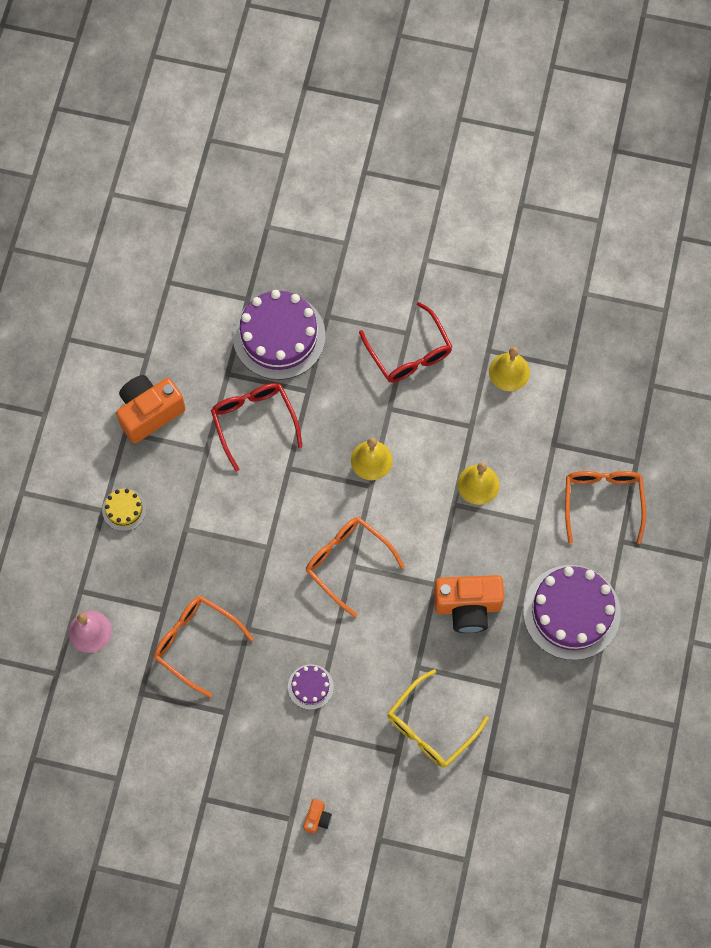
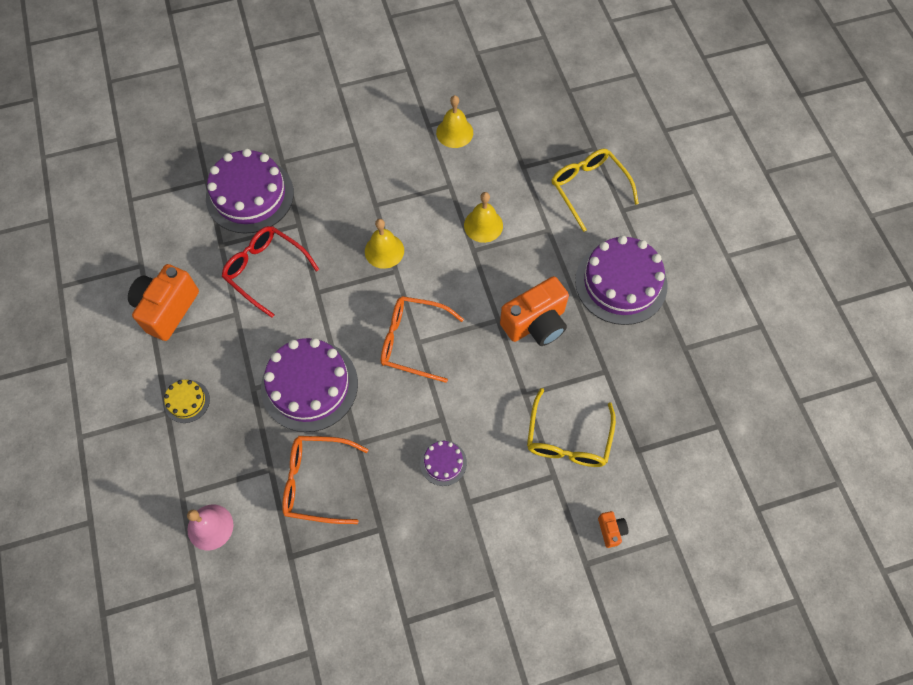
camera: 30 degrees left, 5 degrees down
(235, 553) = (309, 385): none -> purple cake
(317, 818) = (520, 578): orange camera -> orange camera (611, 530)
(409, 353) = (366, 157): red glasses -> none
(602, 501) = (588, 188): orange glasses -> yellow glasses

